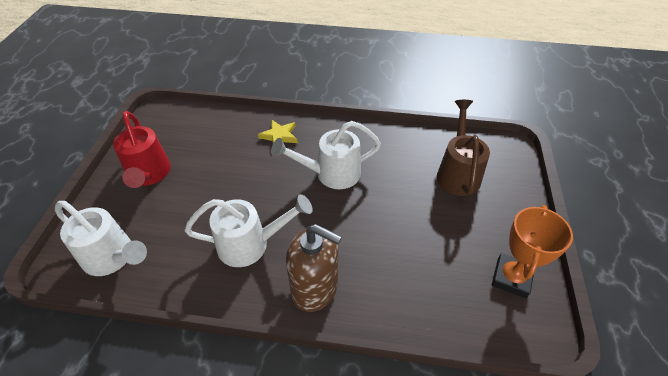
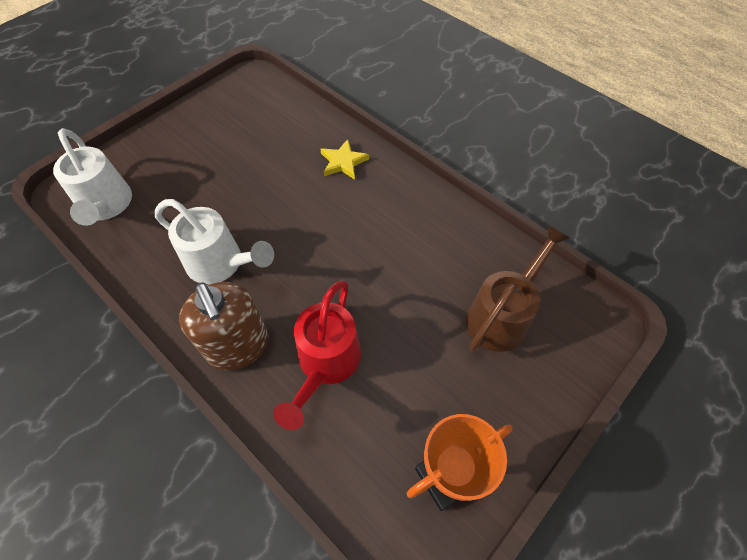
camera: 35 degrees right, 10 degrees up
(149, 175) = (194, 140): red watering can -> red watering can (325, 364)
(331, 174) = (358, 234): white watering can -> none

